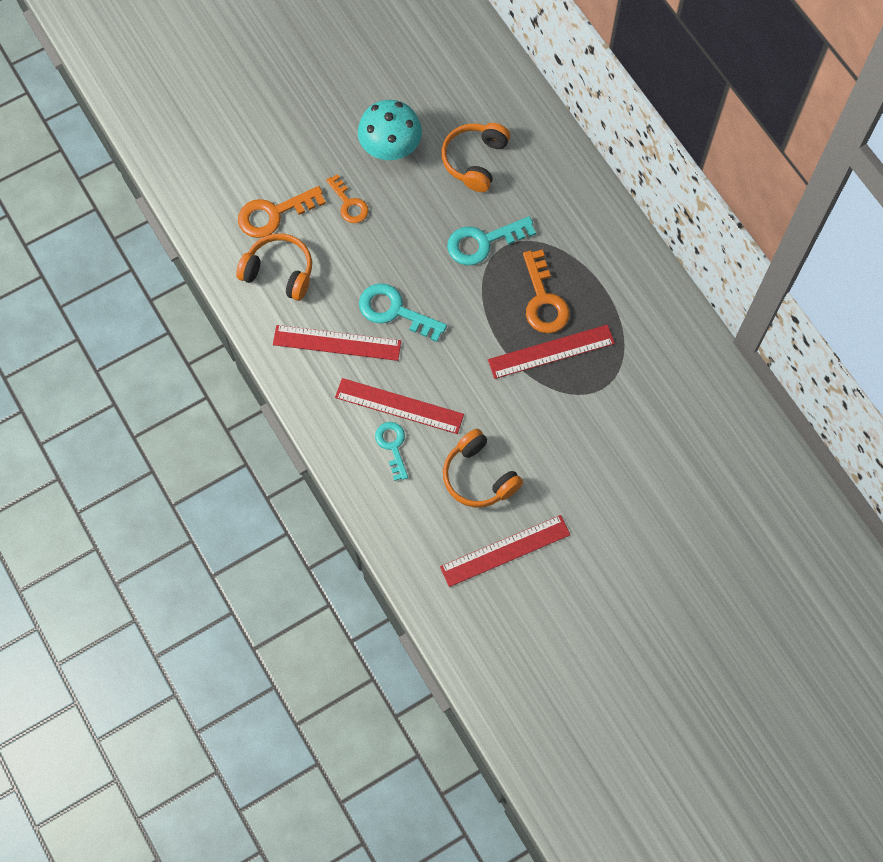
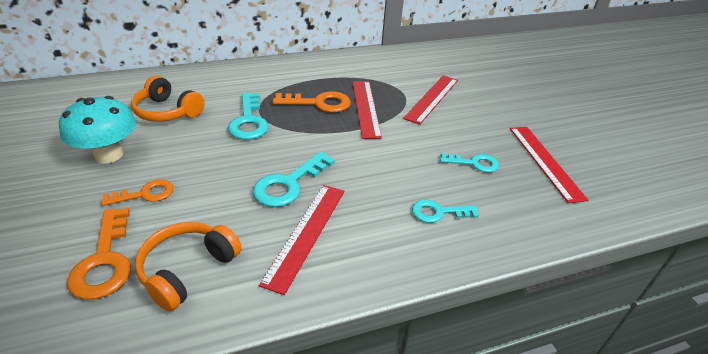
camera: 80 degrees left, 30 degrees down
(399, 406) = (395, 200): red ruler -> red ruler (432, 98)
(479, 476) = (474, 163): orange headphones -> turquoise key

